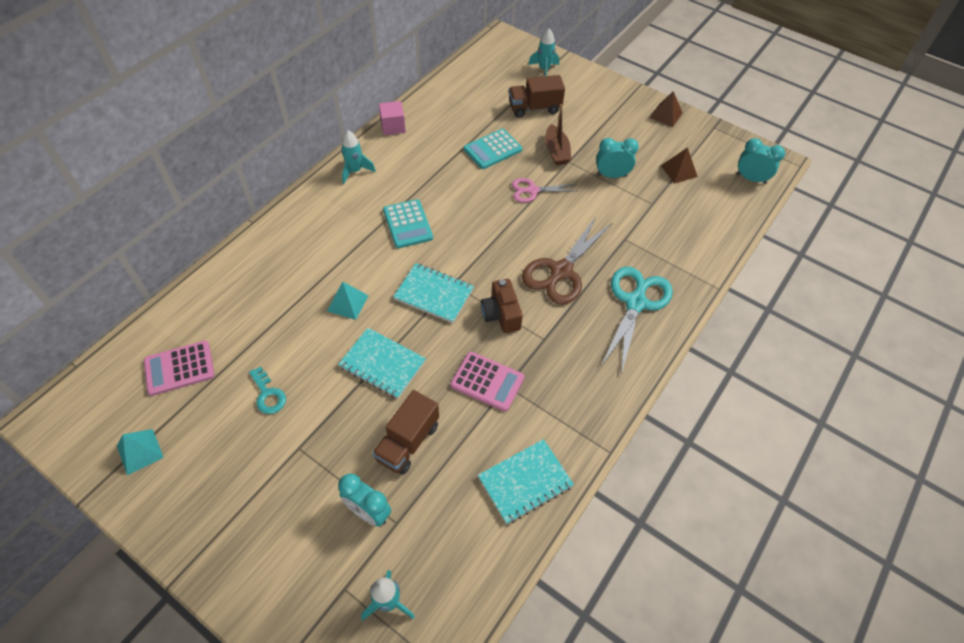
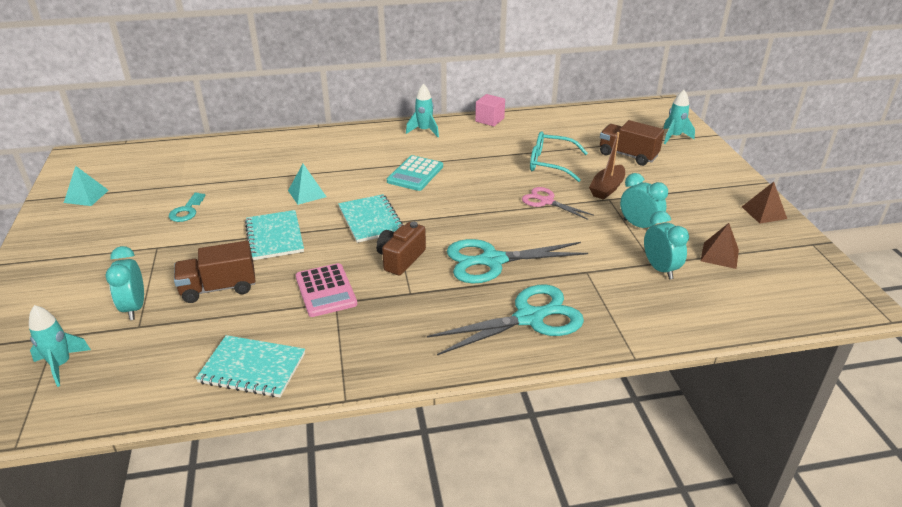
camera: 45 degrees right, 20 degrees down
(179, 368) = (166, 171): pink calculator -> none
(492, 149) = (550, 163): turquoise calculator -> turquoise glasses
(561, 271) = (492, 261): brown scissors -> turquoise scissors
(751, 179) = (804, 300): turquoise clock -> turquoise clock (660, 269)

